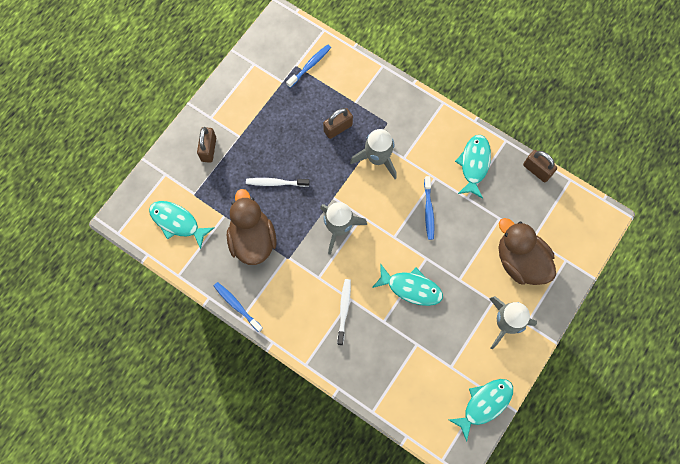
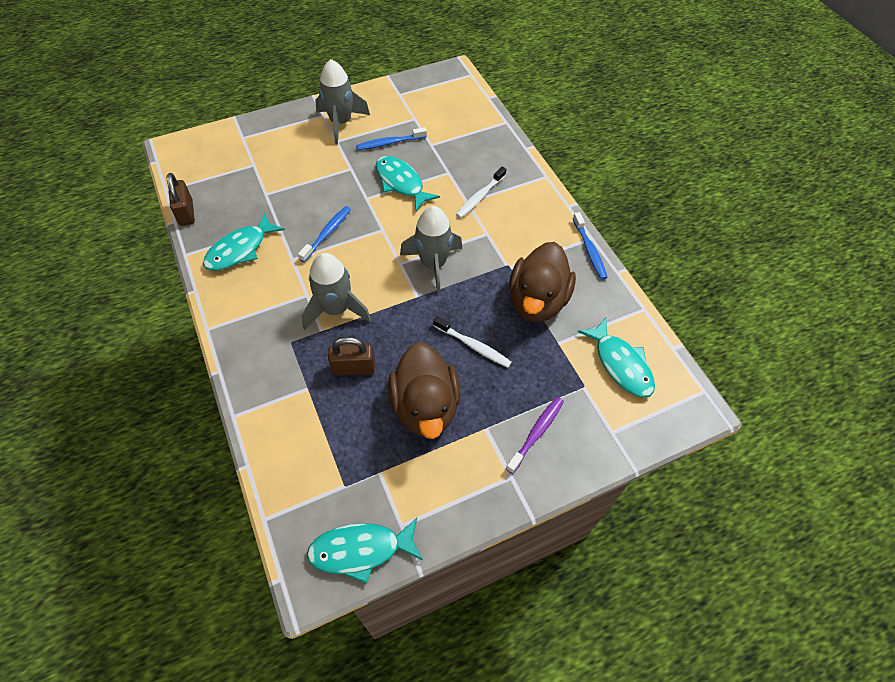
camera: 150 degrees left, 15 degrees down
(208, 149) = (536, 433): brown padlock -> purple toothbrush
(310, 65) = (325, 473): blue toothbrush -> blue toothbrush (389, 143)
(484, 404) = (408, 87): turquoise fish -> turquoise fish (360, 550)
(520, 261) = (282, 155): brown duck -> brown duck (425, 406)

